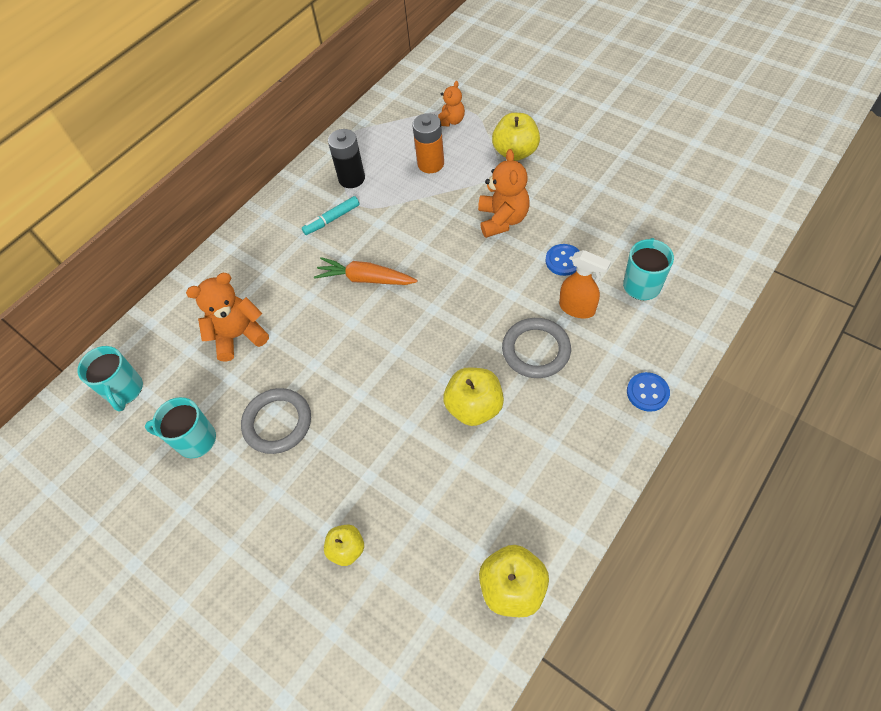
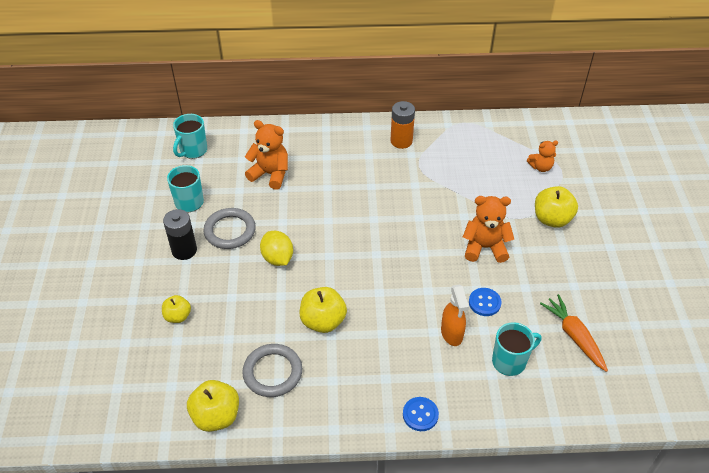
camera: 45 degrees right, 10 degrees down
(332, 219) = (394, 160): turquoise marker -> none
(351, 178) = (436, 148): black battery -> black battery (184, 250)
(357, 399) = (277, 258): none -> yellow lemon
(365, 279) = (366, 206): orange carrot -> orange carrot (574, 336)
(431, 164) = (491, 180): orange battery -> orange battery (401, 141)
(502, 219) = (485, 247): orange teddy bear -> orange teddy bear turned 135 degrees counterclockwise
(536, 350) = (396, 329): grey ring -> grey ring (272, 372)

